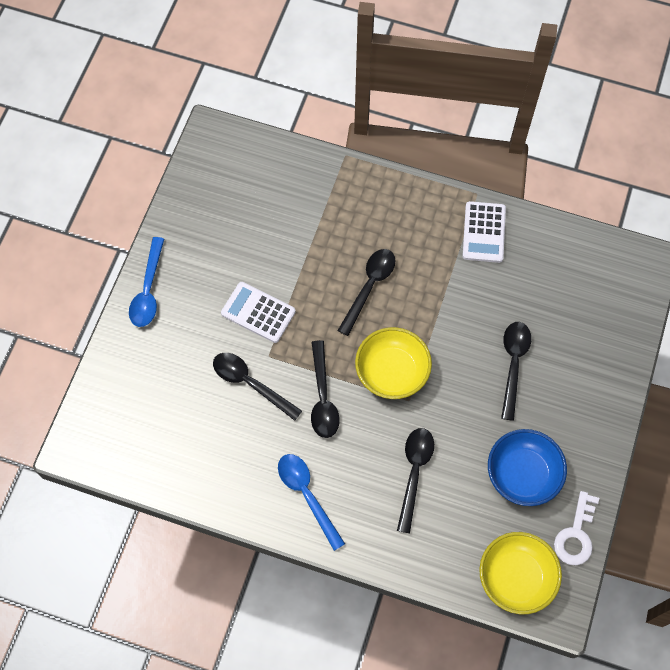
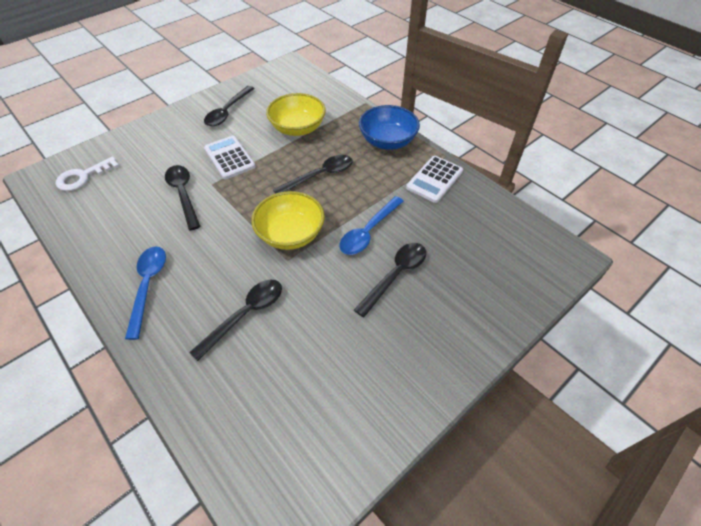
camera: 30 degrees right, 15 degrees down
(148, 290) = (174, 119): blue spoon -> blue spoon (368, 232)
(323, 398) = (224, 226): black spoon -> black spoon (227, 112)
(516, 577) = (260, 465): yellow bowl -> yellow bowl (297, 128)
(522, 474) = (340, 368): blue bowl -> blue bowl (387, 141)
(576, 534) = (353, 457): white key -> white key (83, 177)

